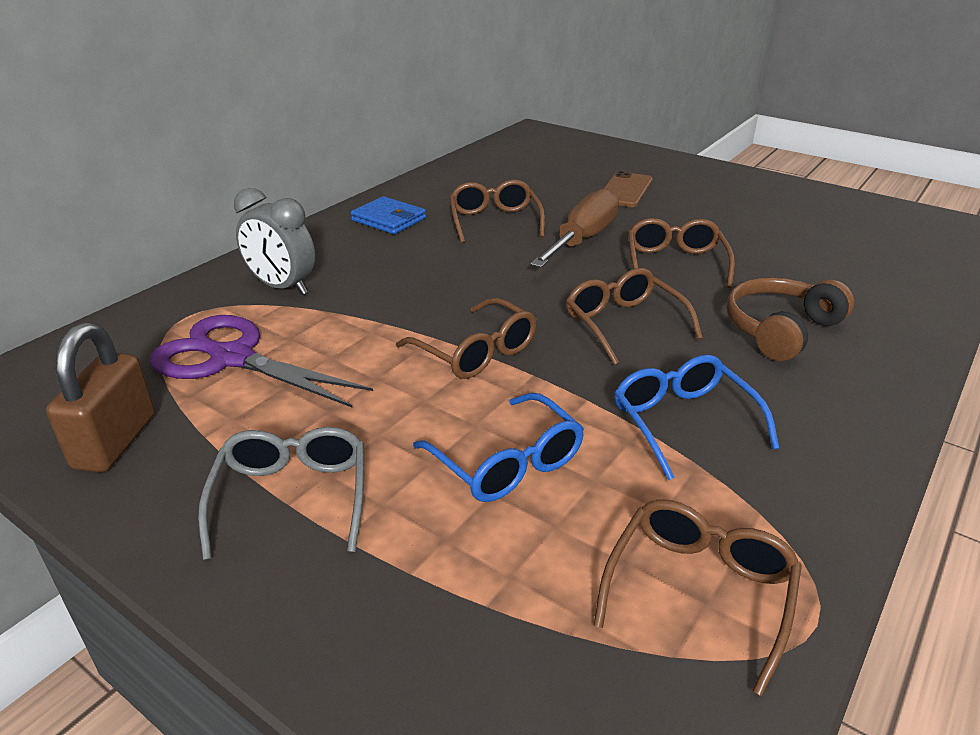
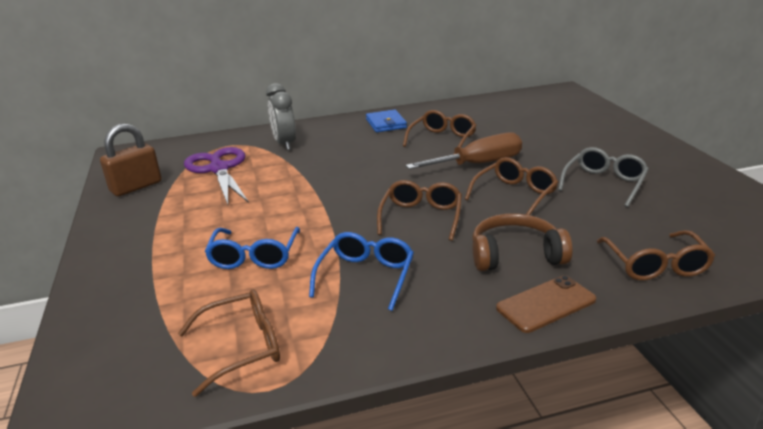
camera: 40 degrees right, 5 degrees down
(292, 498) = (157, 233): grey glasses -> grey glasses (604, 183)
(475, 352) = (321, 203): brown glasses -> brown glasses (655, 264)
(625, 190) = (561, 142): brown phone -> brown phone (546, 304)

